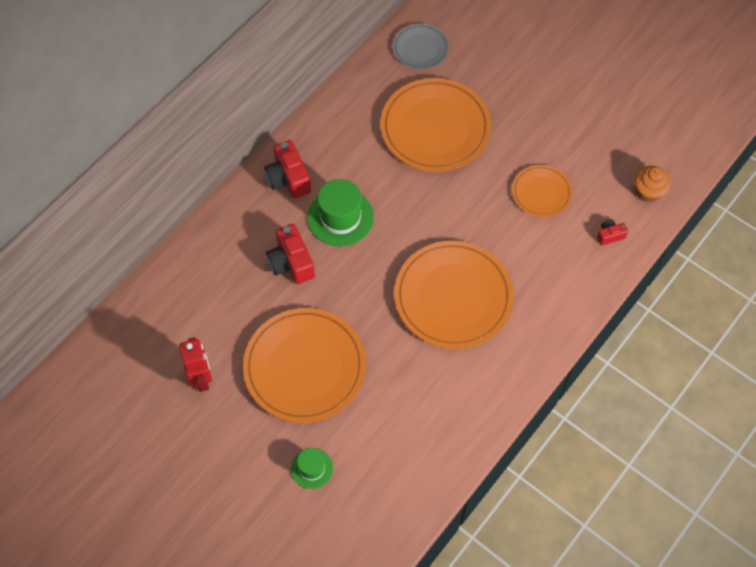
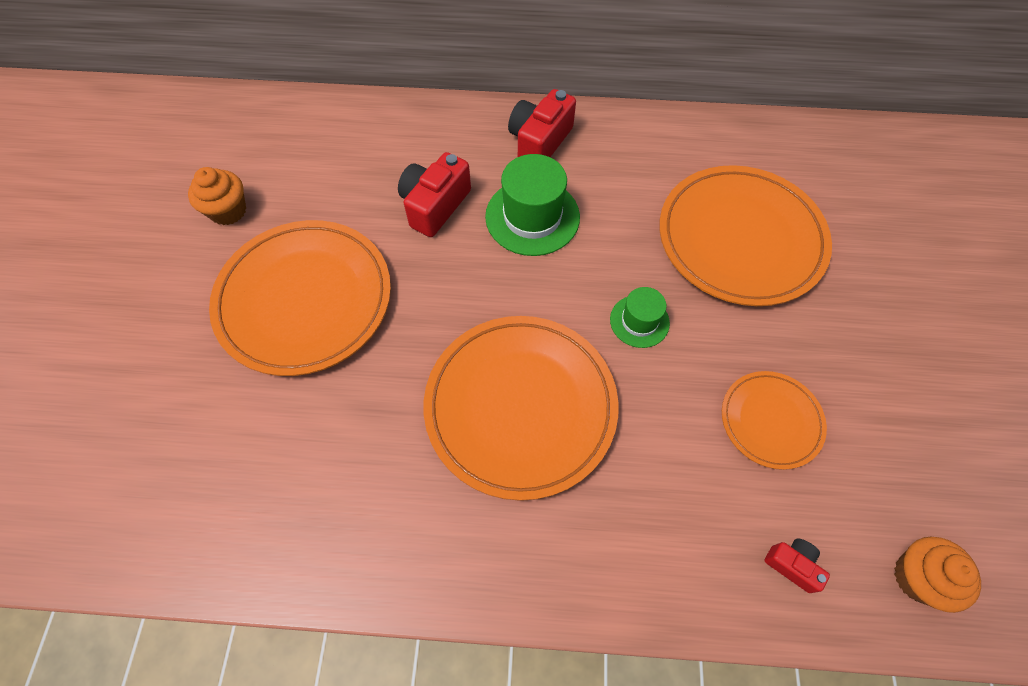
camera: 55 degrees right, 0 degrees up
(202, 378) = (228, 211): red robot -> orange cupcake
(312, 468) = (166, 390): green hat -> green hat (639, 321)
(420, 48) = (828, 160): grey plate -> none

